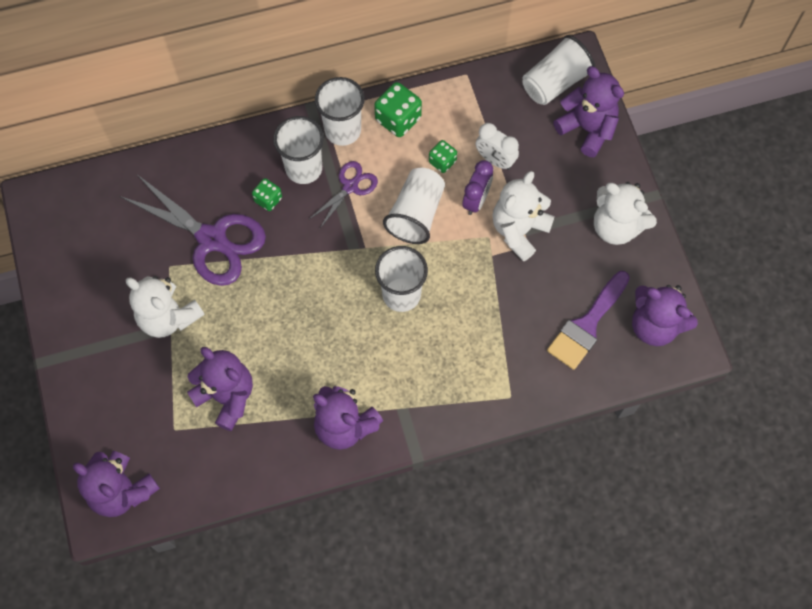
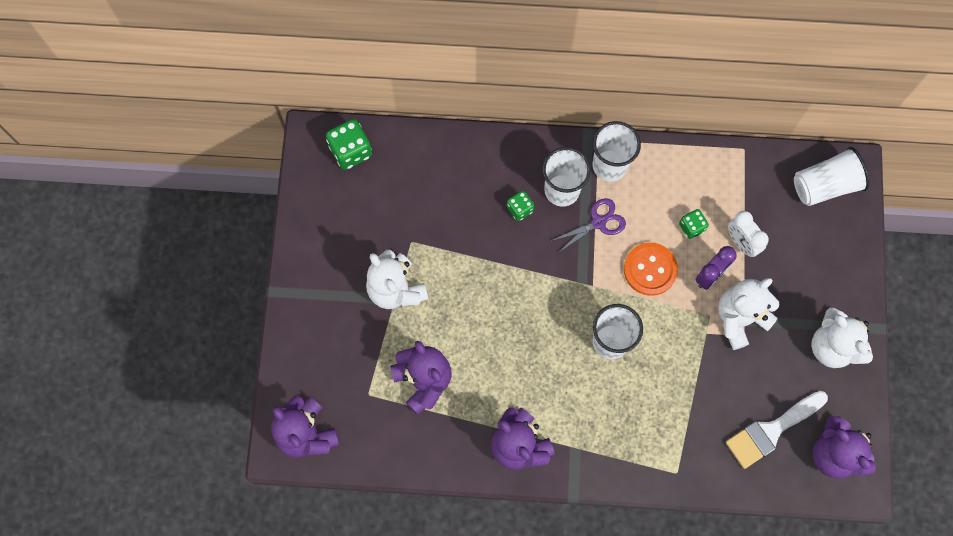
camera: 20 degrees right, 5 degrees up
(212, 239) = (457, 229): purple scissors -> none
(398, 119) = (664, 172): green dice -> green dice (351, 151)
(416, 214) = (650, 269): white cup -> orange button
(587, 129) = (839, 241): purple teddy bear -> none
(587, 325) = (771, 431): purple brush -> white brush

